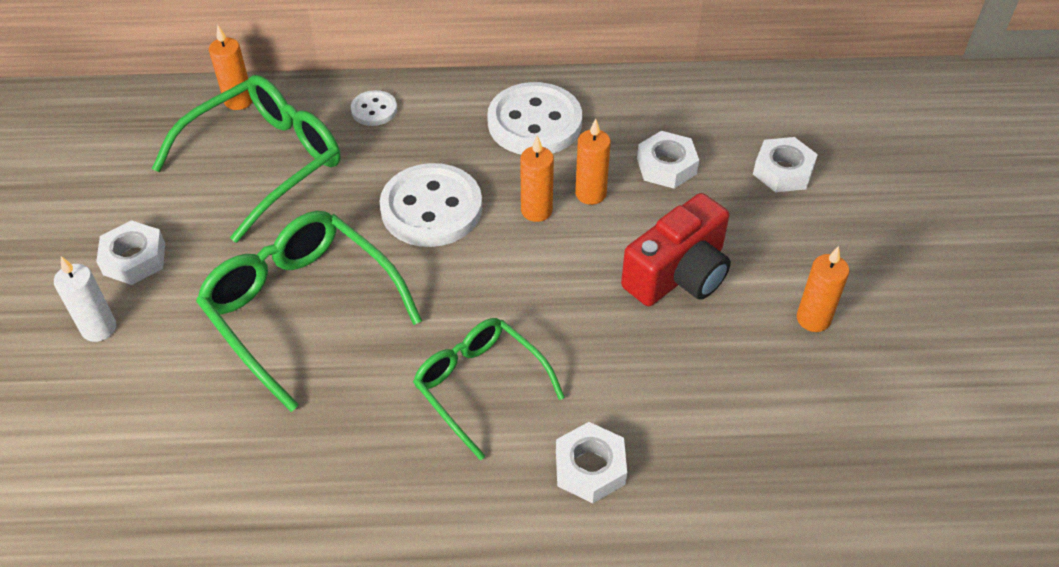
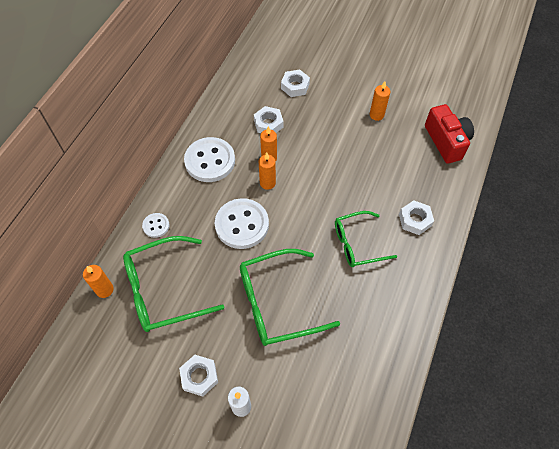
camera: 65 degrees left, 10 degrees up
(265, 162) = (164, 290): green glasses -> green glasses turned 90 degrees counterclockwise
(678, 274) = (332, 147): red camera -> red camera (446, 141)

